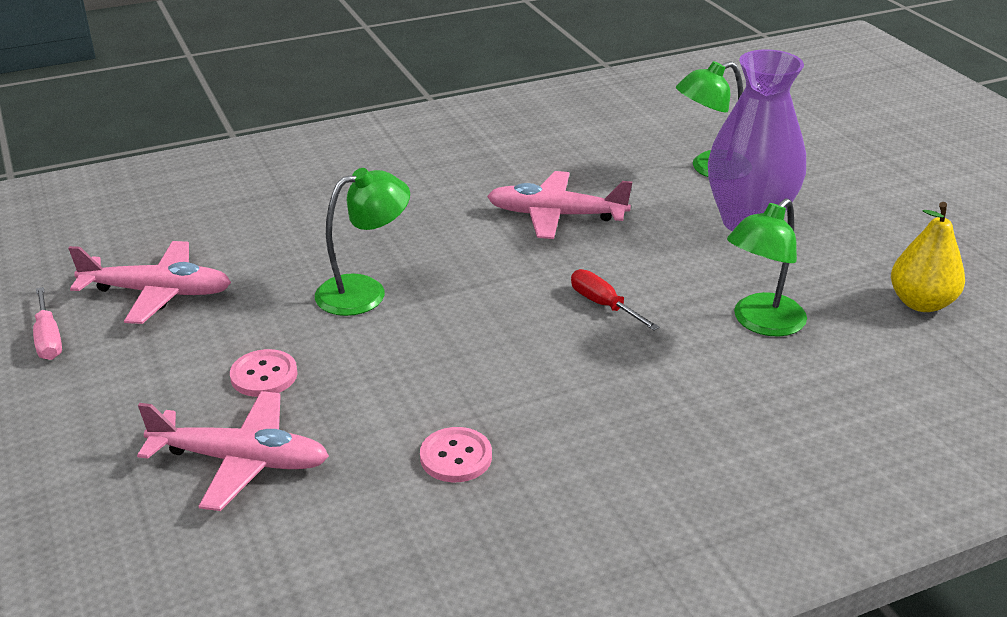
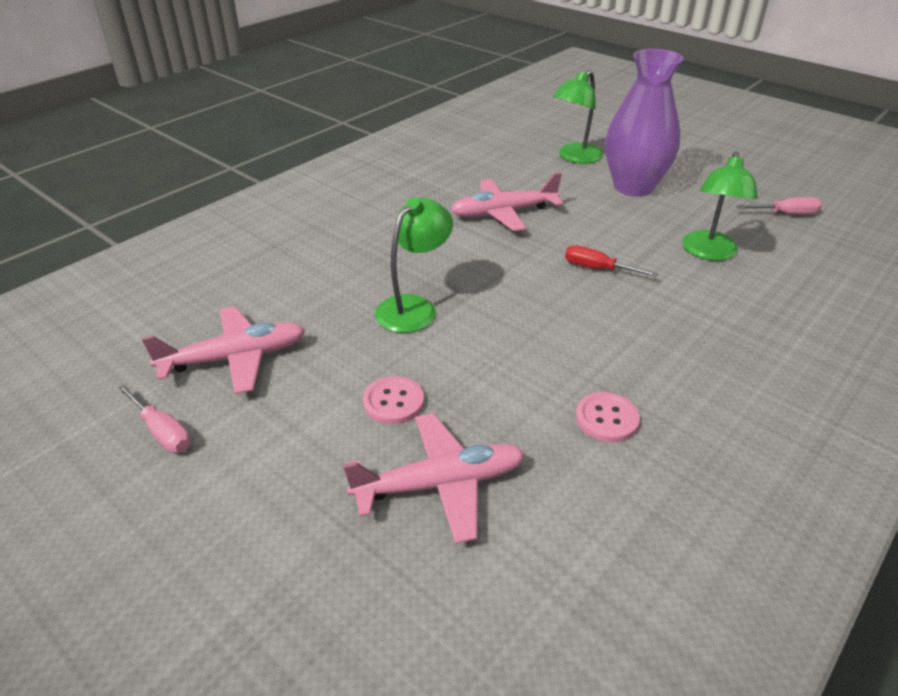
camera: 25 degrees left, 5 degrees up
(921, 303) = (785, 214): yellow pear -> pink screwdriver

